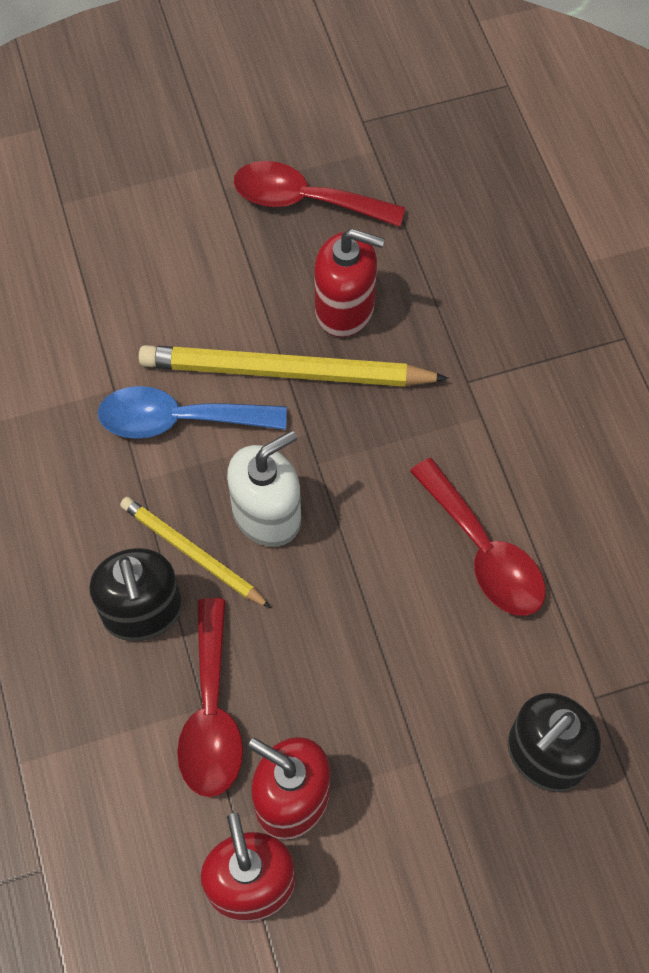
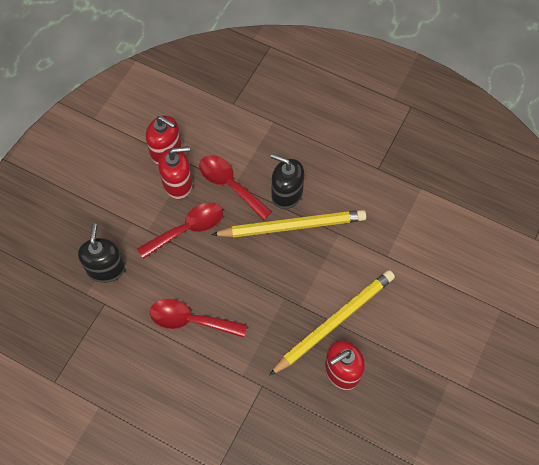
camera: 135 degrees right, 0 degrees up
(179, 420) = (351, 266): blue spoon -> none
(193, 553) = (292, 226): yellow pencil -> yellow pencil, size x1.73
(267, 514) = (282, 262): white soap dispenser -> none
(305, 200) = (412, 407): red spoon -> red spoon (187, 229)

